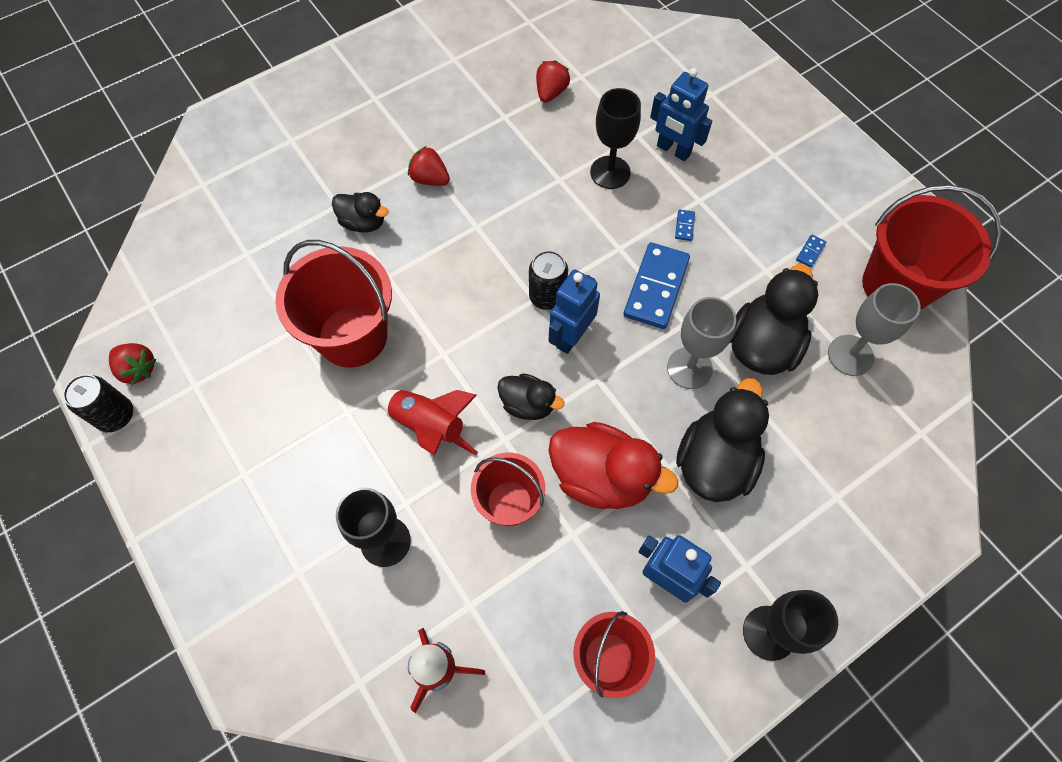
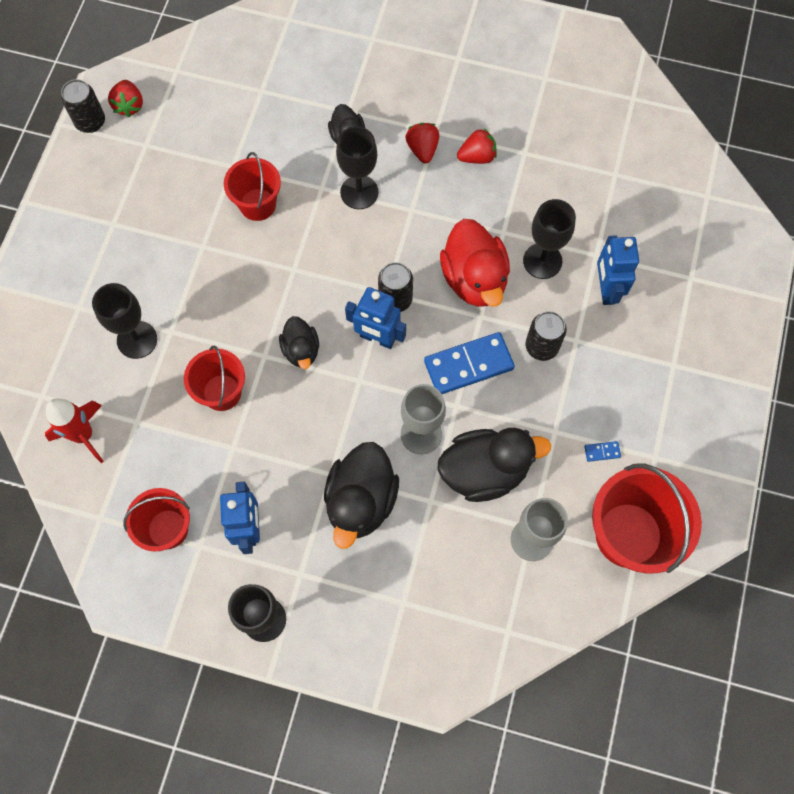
camera: 50 degrees right, 5 degrees up
(352, 336) = (258, 204): red bucket -> red bucket, size x0.61
(422, 251) = (359, 192): none -> black goblet
(429, 426) = (234, 302): red rocket -> none
(551, 92) = (578, 166): red strawberry -> red strawberry (477, 157)
(571, 336) = (377, 338): blue robot -> blue robot turned 150 degrees counterclockwise
(601, 477) = (287, 436): red duck -> red duck (474, 279)
(684, 226) = (541, 346): blue domino -> black can
(714, 461) = (361, 501): black duck -> black duck turned 120 degrees clockwise

